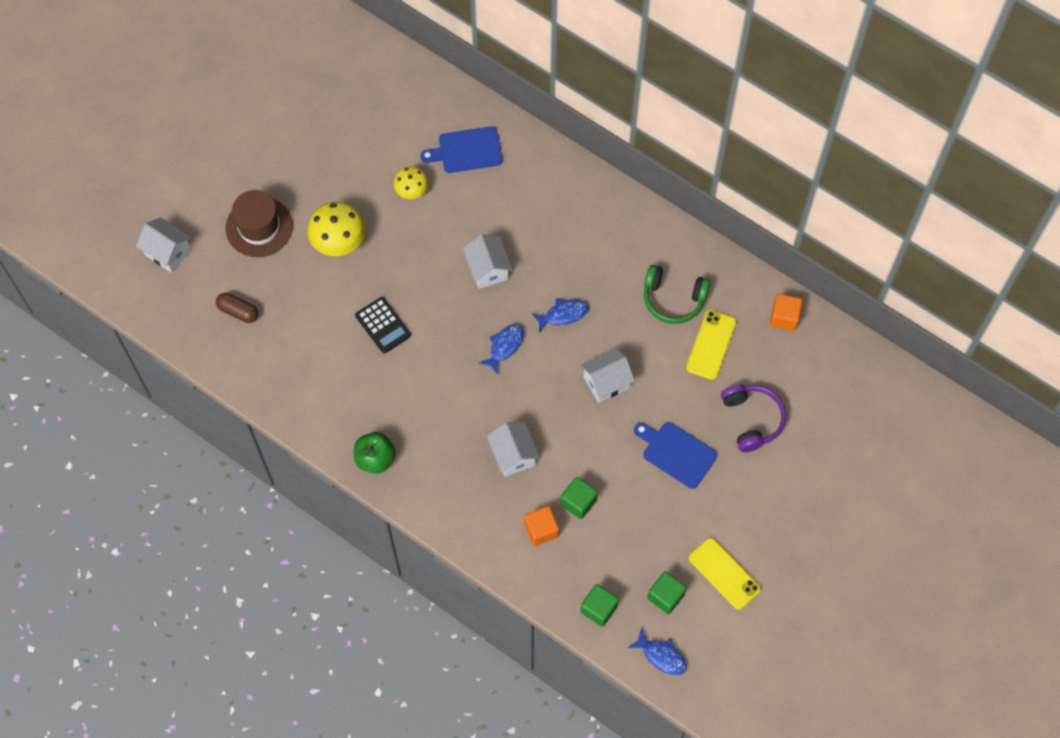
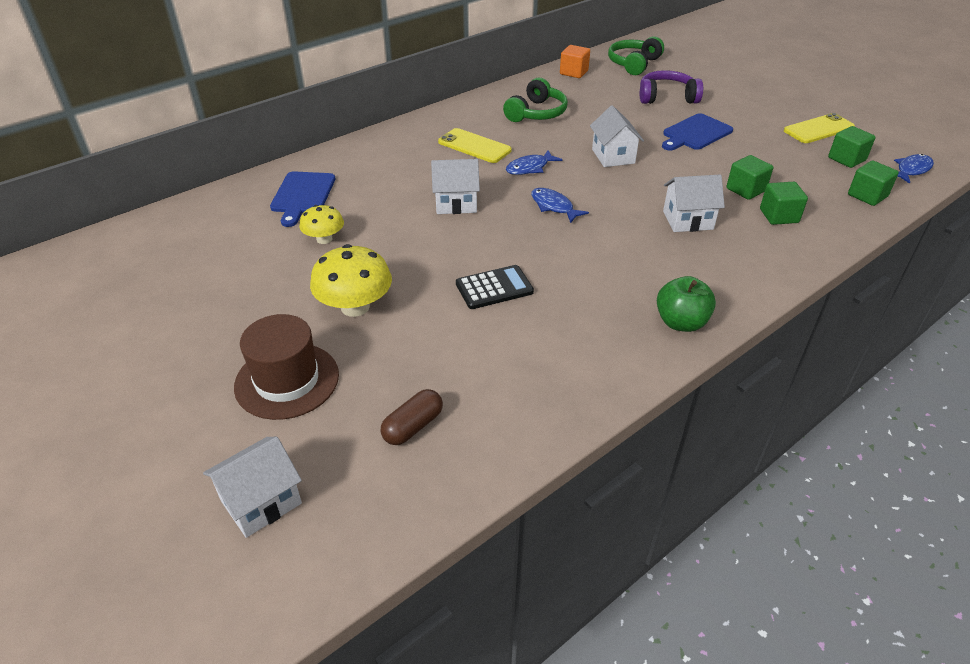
camera: 75 degrees left, 25 degrees down
(541, 530) = (779, 216): orange cube -> green cube
(563, 314) = (530, 168): blue fish -> blue fish turned 120 degrees counterclockwise
(711, 345) = (589, 104): yellow phone -> yellow phone (474, 146)
(830, 377) = (633, 64): none -> green headphones

